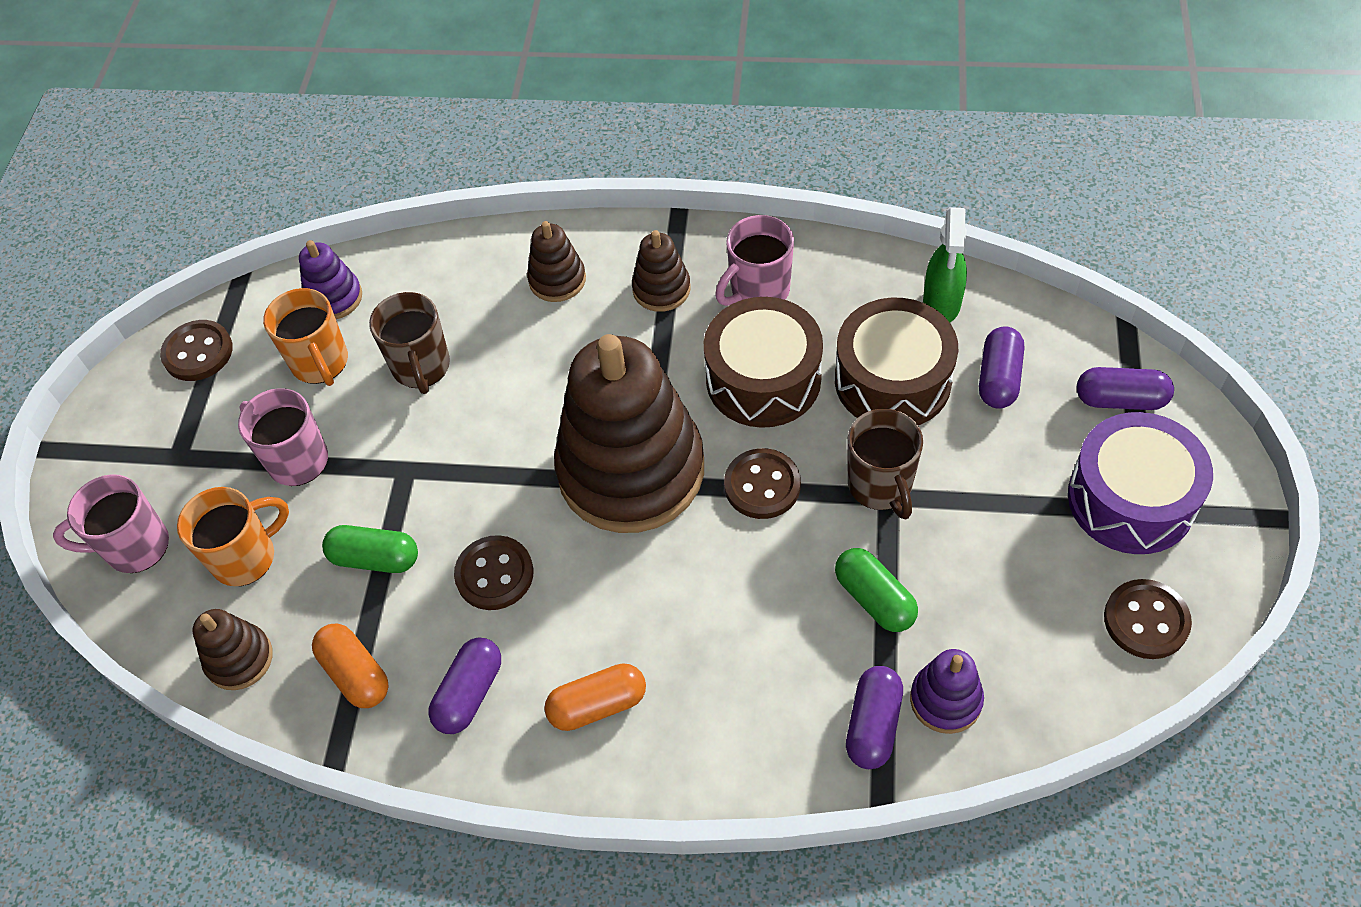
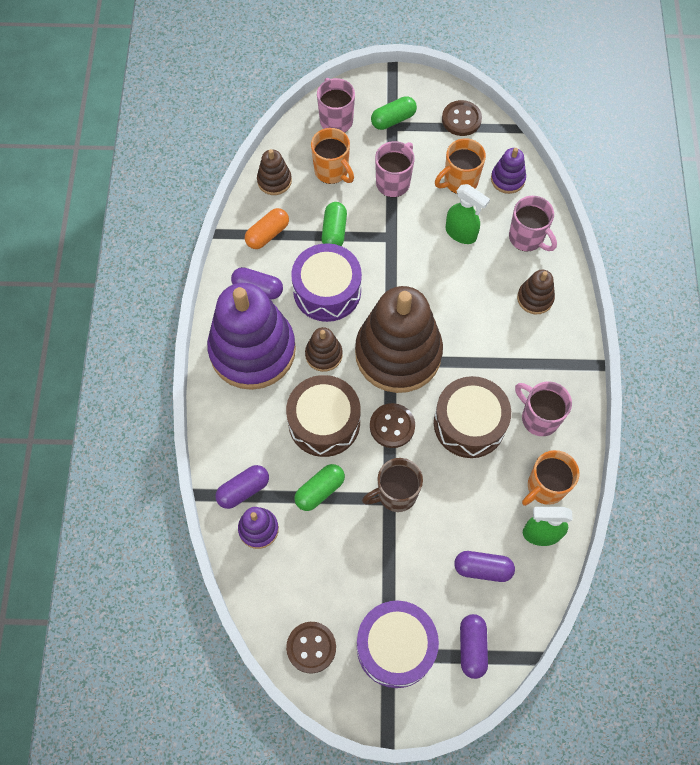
camera: 80 degrees right, 10 degrees up
(165, 454) = (393, 119): none -> green capsule
(421, 367) = (461, 233): brown mug -> green spray bottle
(448, 281) = (527, 238): none -> pink mug
(494, 574) = (327, 291): brown button -> purple drum
(598, 705) = (252, 350): orange capsule -> purple stacking toy
(661, 289) = (534, 359): brown stacking toy -> brown stacking toy (324, 355)
(869, 293) = (545, 487): none -> orange mug
(873, 725) = (243, 490): purple capsule -> purple capsule turned 45 degrees counterclockwise
(892, 380) = (475, 501): brown drum -> brown drum (324, 422)

